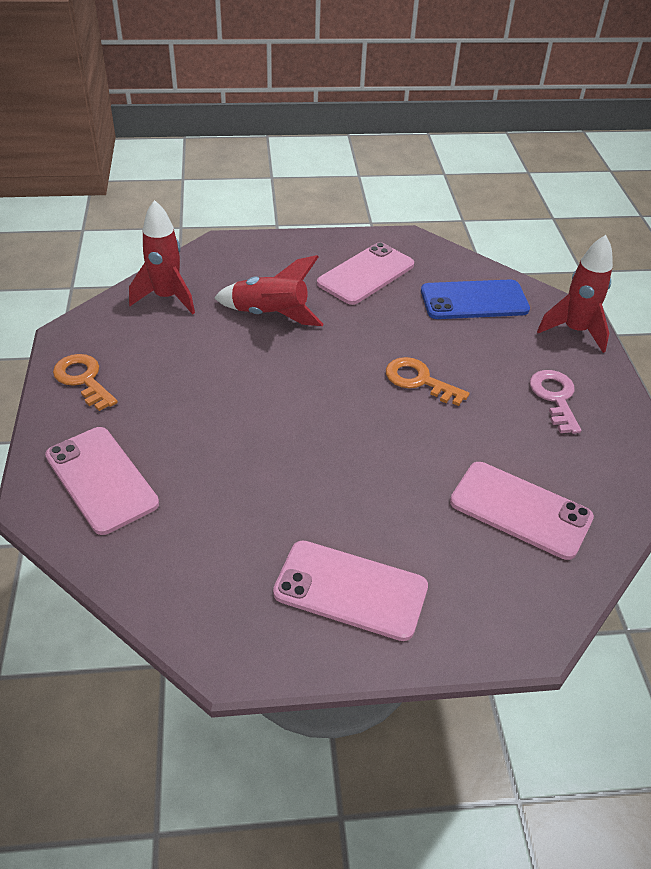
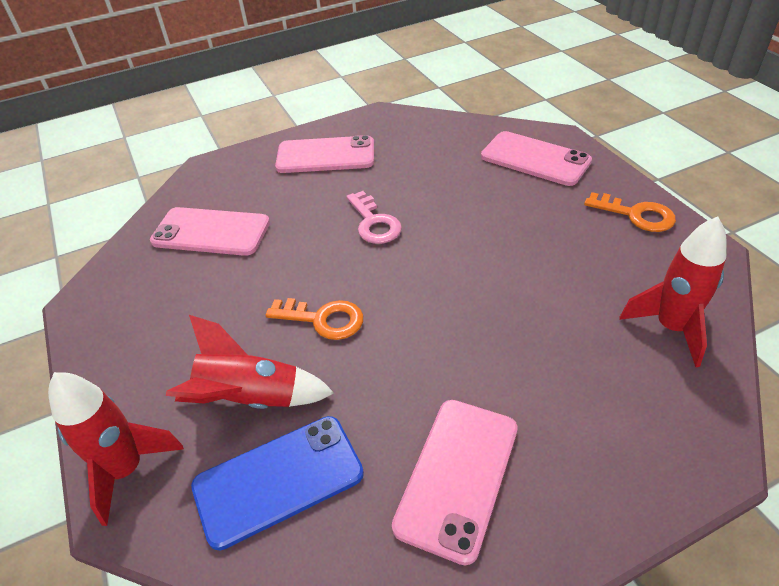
camera: 165 degrees right, 0 degrees up
(270, 315) = (533, 348): red rocket -> red rocket (251, 399)
(555, 397) = (169, 349): pink key -> pink key (374, 223)

